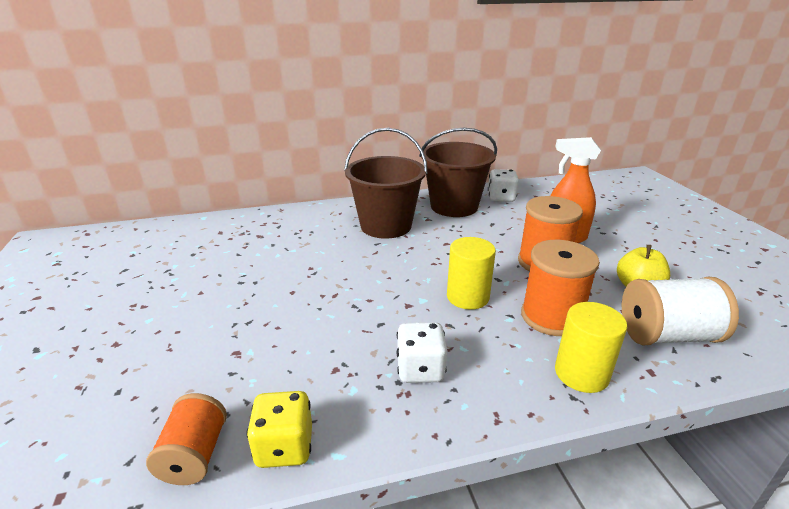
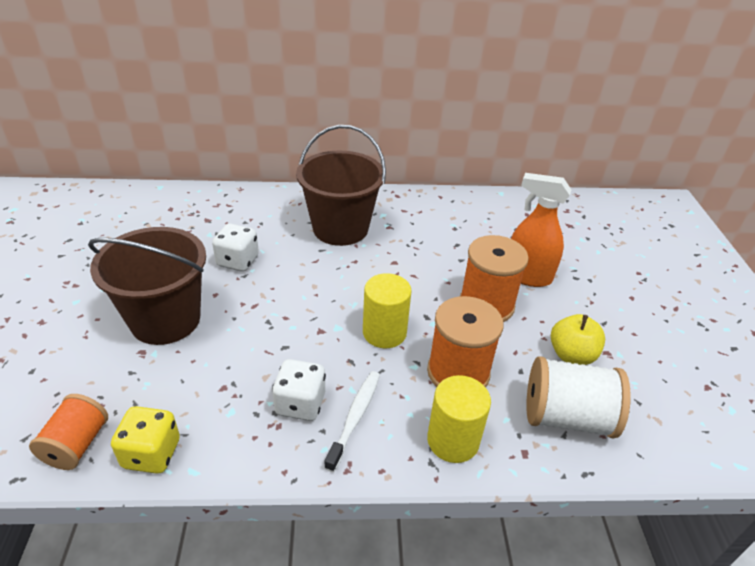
camera: 10 degrees right, 10 degrees up
(454, 206) = (426, 214): brown bucket -> brown bucket (165, 320)
(479, 371) = (355, 418): none -> white toothbrush
(501, 198) = (485, 210): white dice -> white dice (238, 261)

